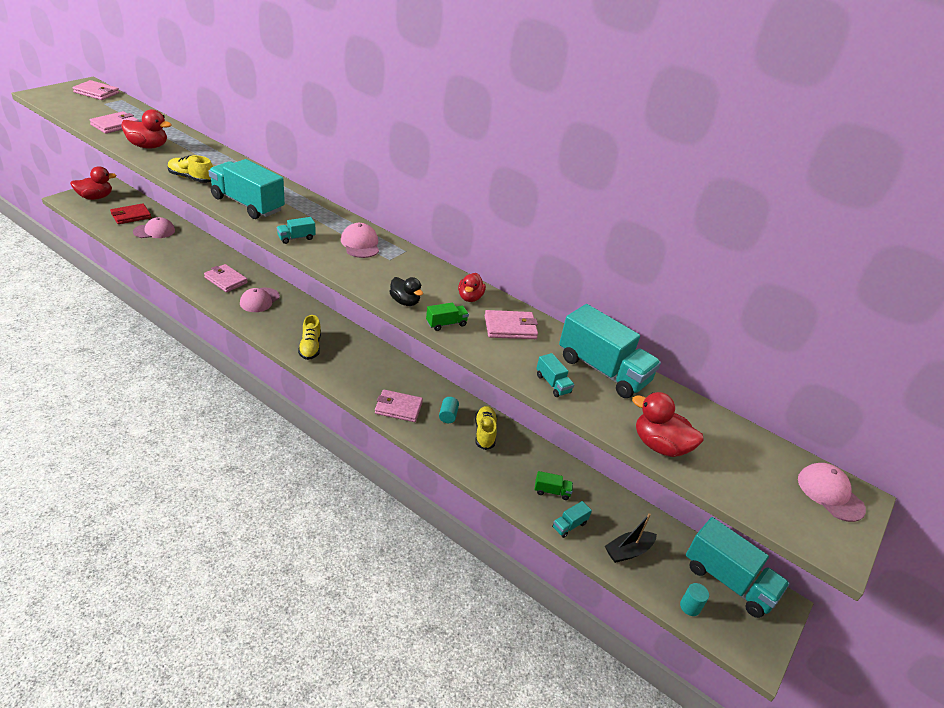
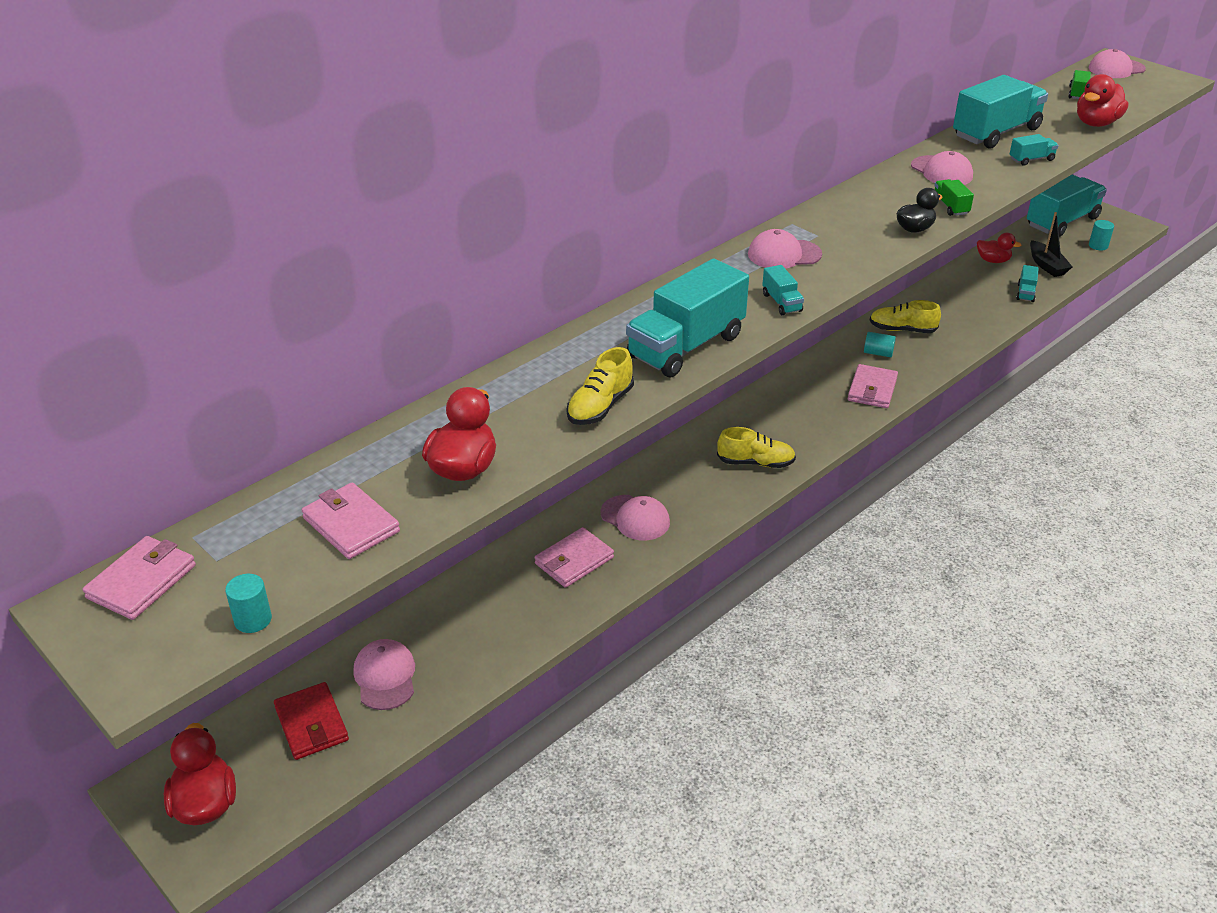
camera: 75 degrees left, 0 degrees up
(61, 110) = (253, 620): none -> turquoise cylinder
(470, 297) = (889, 189): red duck -> red duck (993, 260)
(510, 327) = (941, 171): pink wallet -> pink cap
(551, 491) = (982, 297): green truck -> green truck (1077, 93)
(569, 525) = (1025, 293): turquoise truck -> turquoise truck turned 45 degrees clockwise

